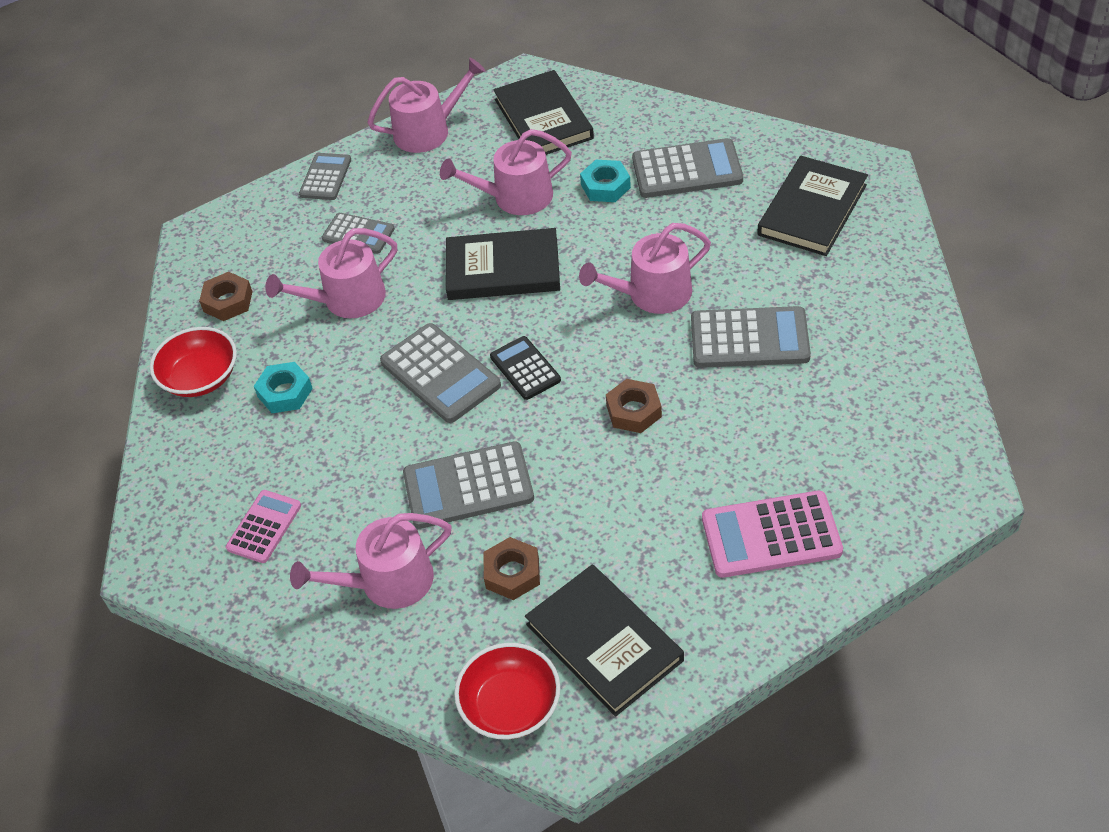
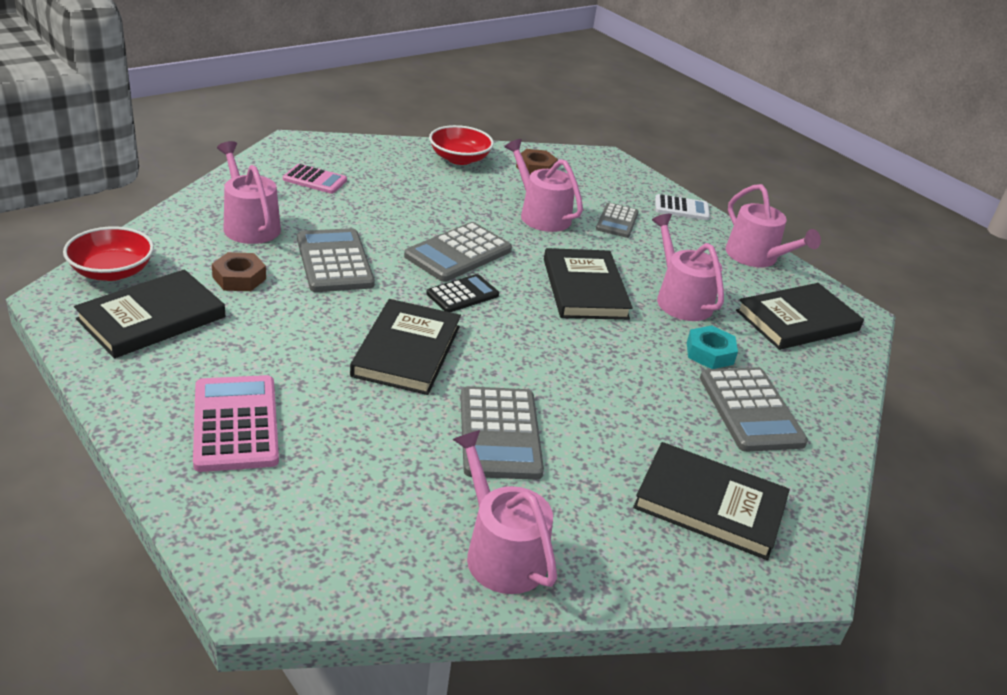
camera: 75 degrees right, 15 degrees down
(285, 392) = (442, 189): turquoise nut -> none
(325, 177) = (681, 208): grey calculator -> white calculator
(634, 411) = (406, 351): brown nut -> black book
(652, 294) = (560, 373): pink watering can -> pink watering can (501, 552)

